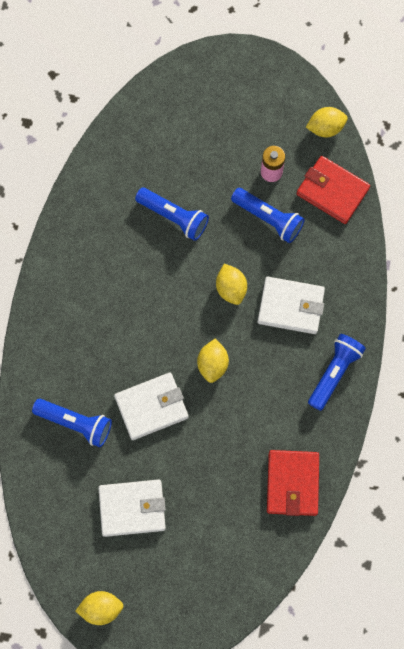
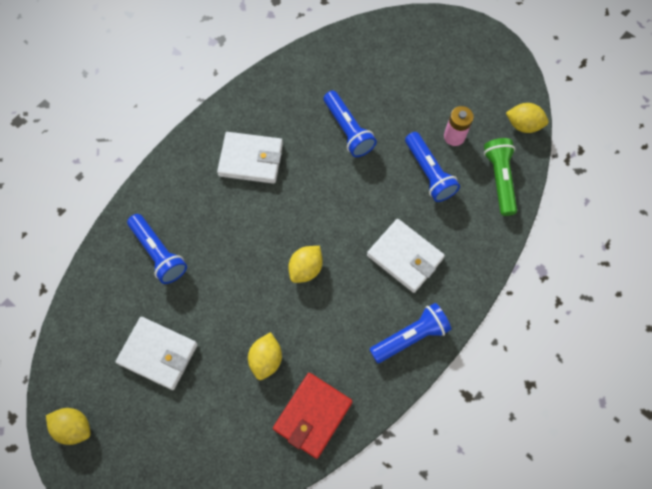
camera: 30 degrees right, 5 degrees down
(151, 407) = (231, 275): white wallet -> white wallet (251, 159)
(231, 288) = (361, 213): yellow lemon -> yellow lemon (266, 359)
(332, 191) = (499, 179): red wallet -> green flashlight

